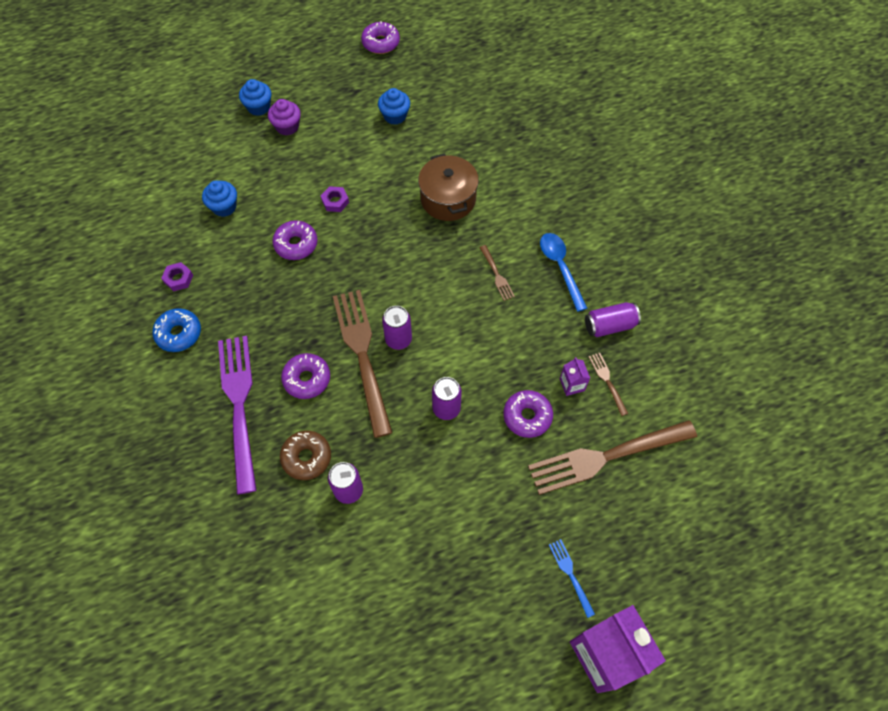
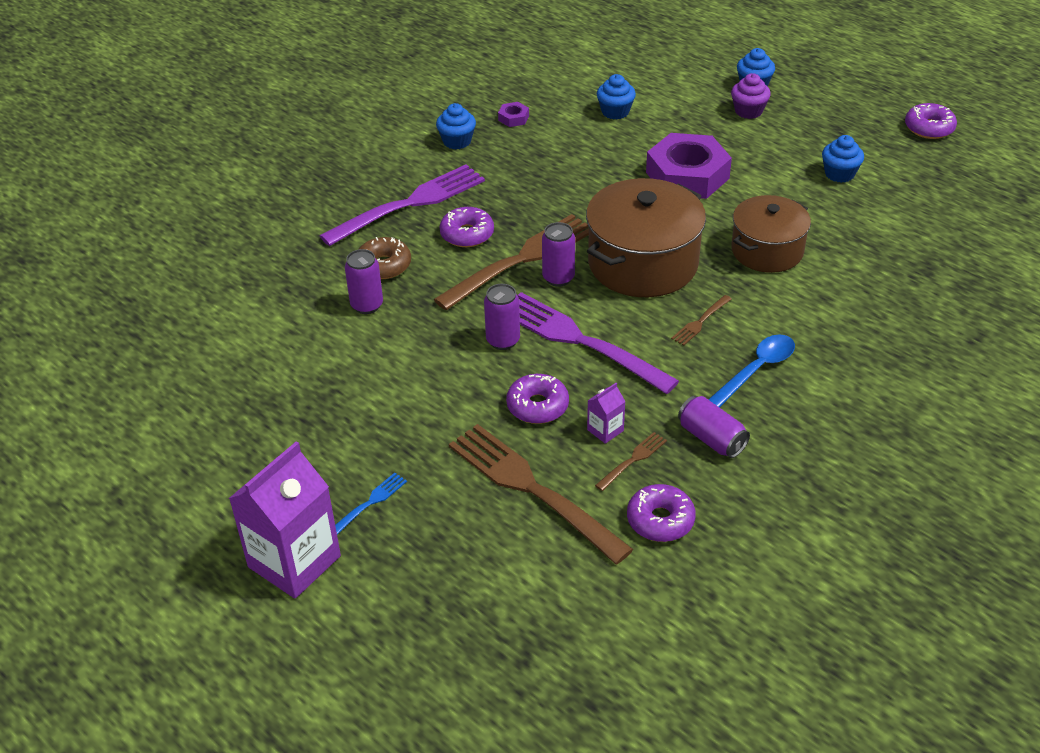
camera: 65 degrees right, 20 degrees down
(179, 333) = (457, 141): blue donut -> blue cupcake
(296, 244) = (612, 170): purple donut -> purple donut (660, 520)
(335, 201) = (687, 175): purple nut -> purple nut, size x2.47
(415, 278) = (643, 263): none -> brown pot
(475, 357) = (580, 341): none -> purple fork

